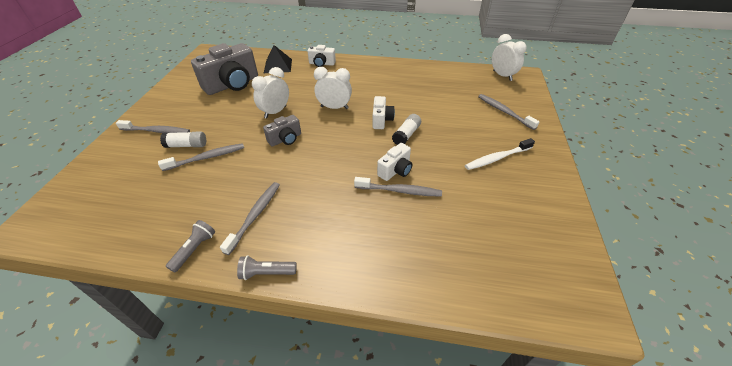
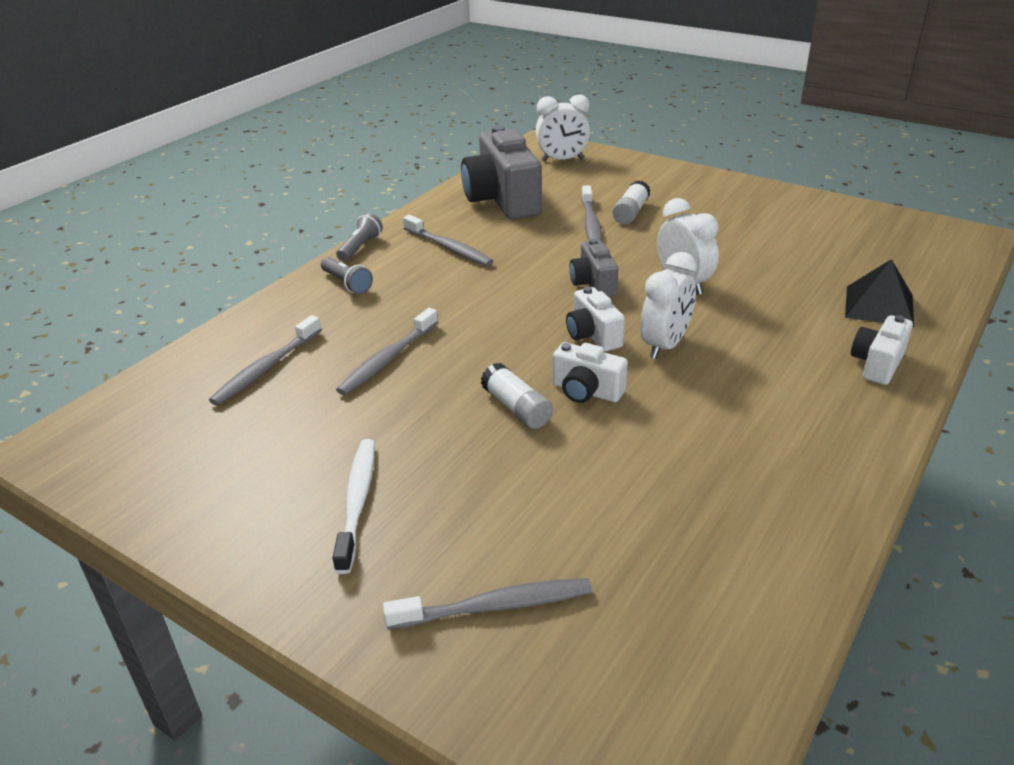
camera: 115 degrees right, 10 degrees down
(157, 131) = (681, 194): grey toothbrush -> grey toothbrush (266, 368)
(195, 249) = (432, 214): grey flashlight -> grey flashlight (347, 284)
(232, 85) = (806, 253): grey camera -> grey camera (502, 200)
(395, 170) = (433, 368): white camera -> white camera (593, 335)
(502, 75) = (691, 725): white clock -> white clock (562, 160)

